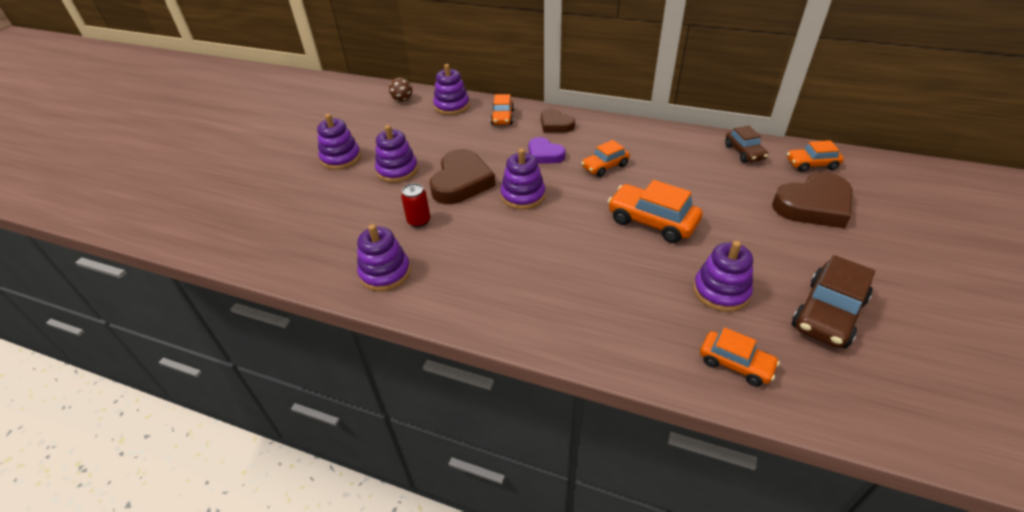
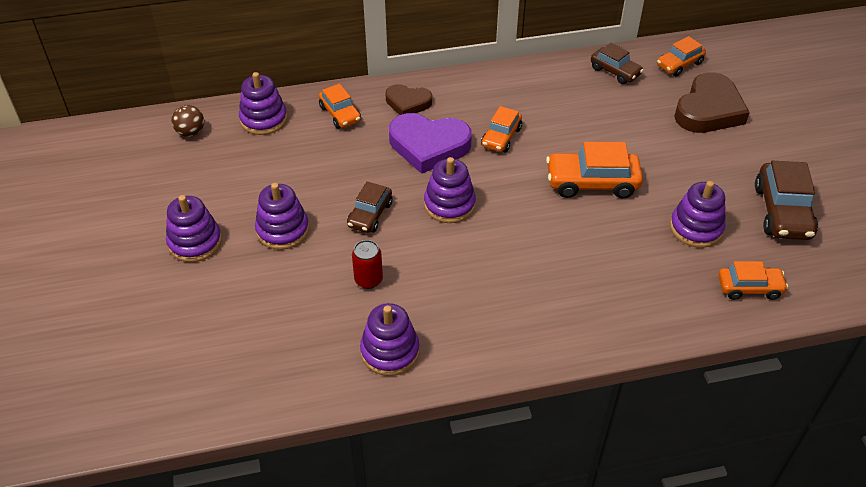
camera: 35 degrees left, 5 degrees up
(461, 182) = (370, 215): brown heart -> brown car
(544, 154) = (428, 146): purple heart -> purple heart, size x1.68

